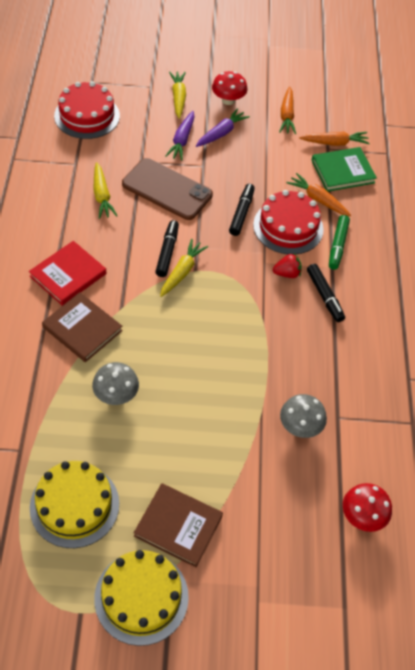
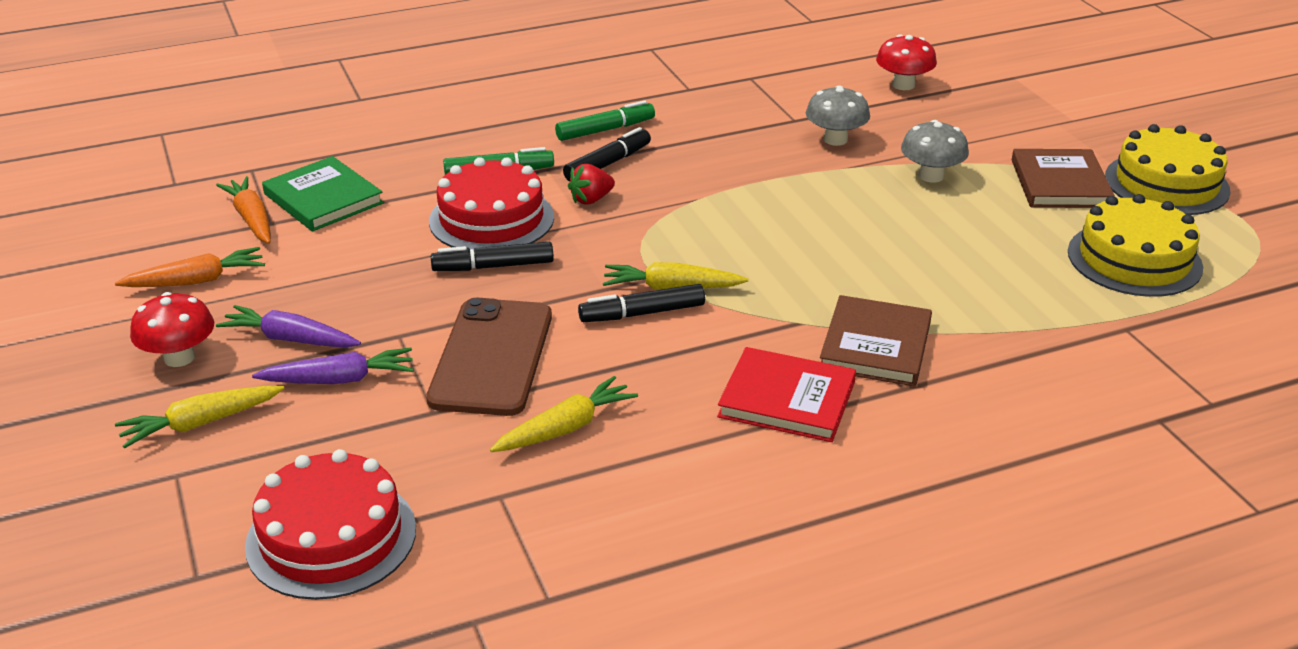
camera: 110 degrees left, 20 degrees down
(116, 395) = (948, 279): grey mushroom -> grey mushroom (931, 176)
(287, 273) = (591, 200): red strawberry -> red strawberry turned 90 degrees counterclockwise
(318, 199) = (408, 207): orange carrot -> none
(368, 311) = (605, 130): none -> green marker

